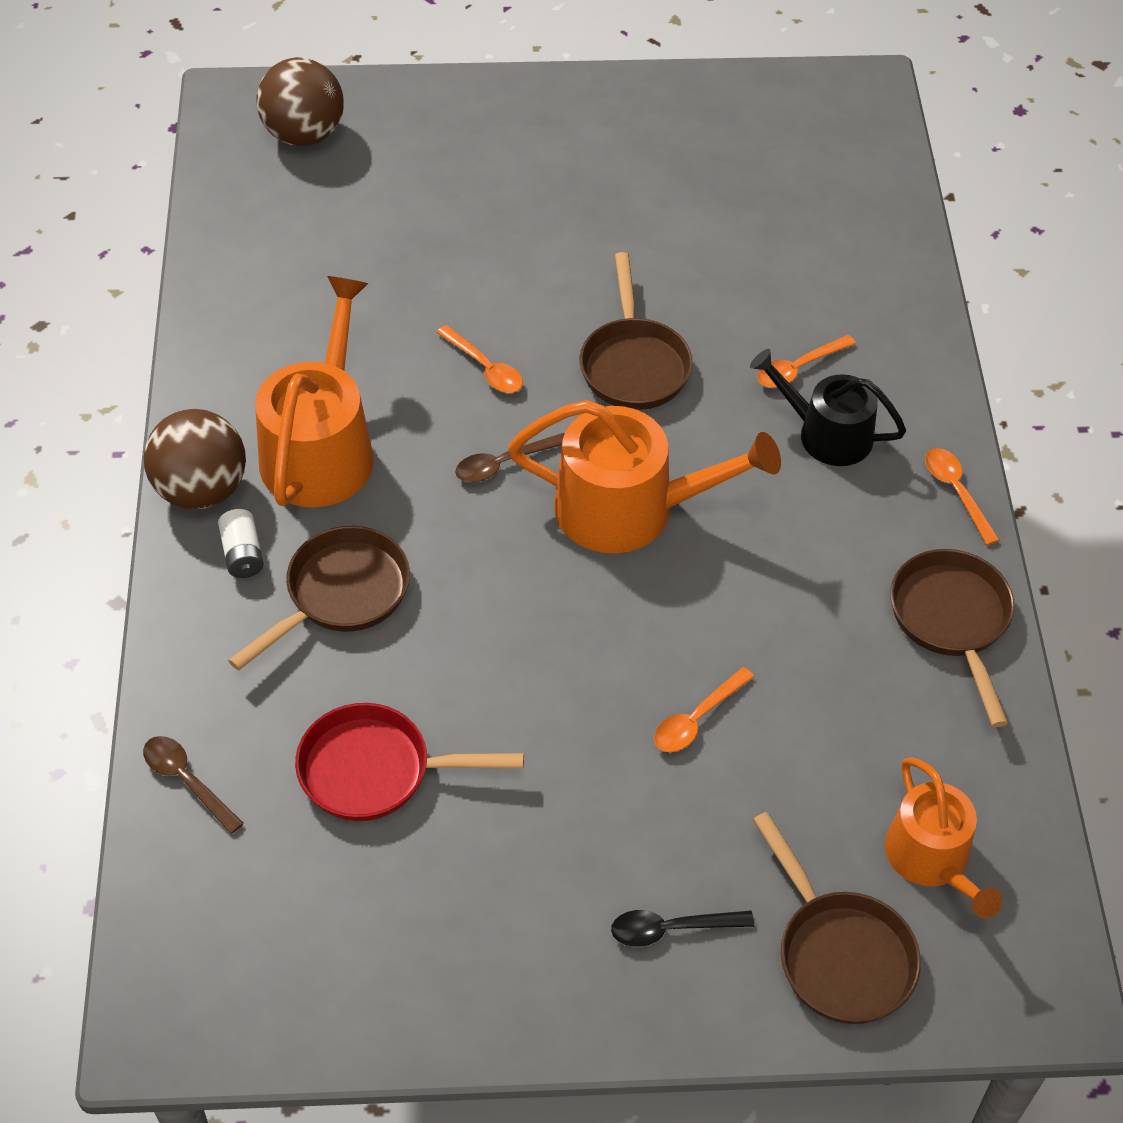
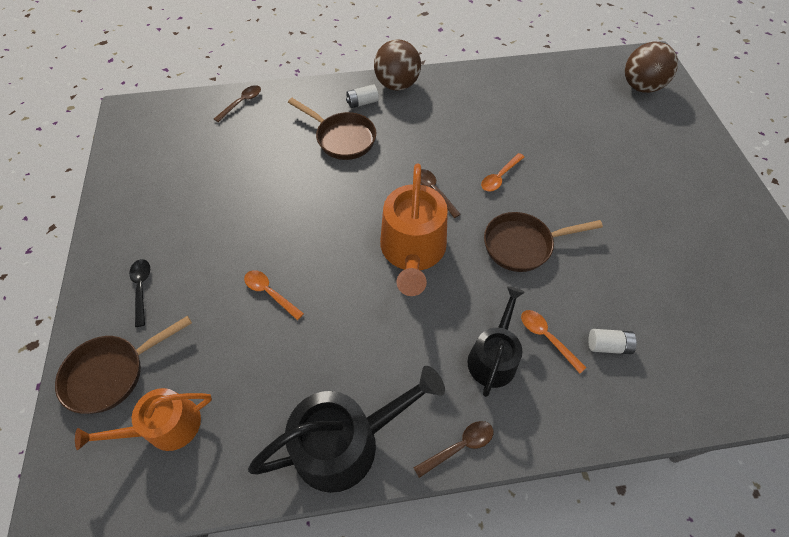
camera: 85 degrees right, 5 degrees up
(321, 448) = (430, 120): orange watering can -> none
(376, 771) = (243, 162): red pan -> none
(813, 305) = (608, 345): none -> white battery
(952, 621) = (346, 442): brown pan -> black watering can
(956, 492) = (459, 446): orange spoon -> brown spoon

